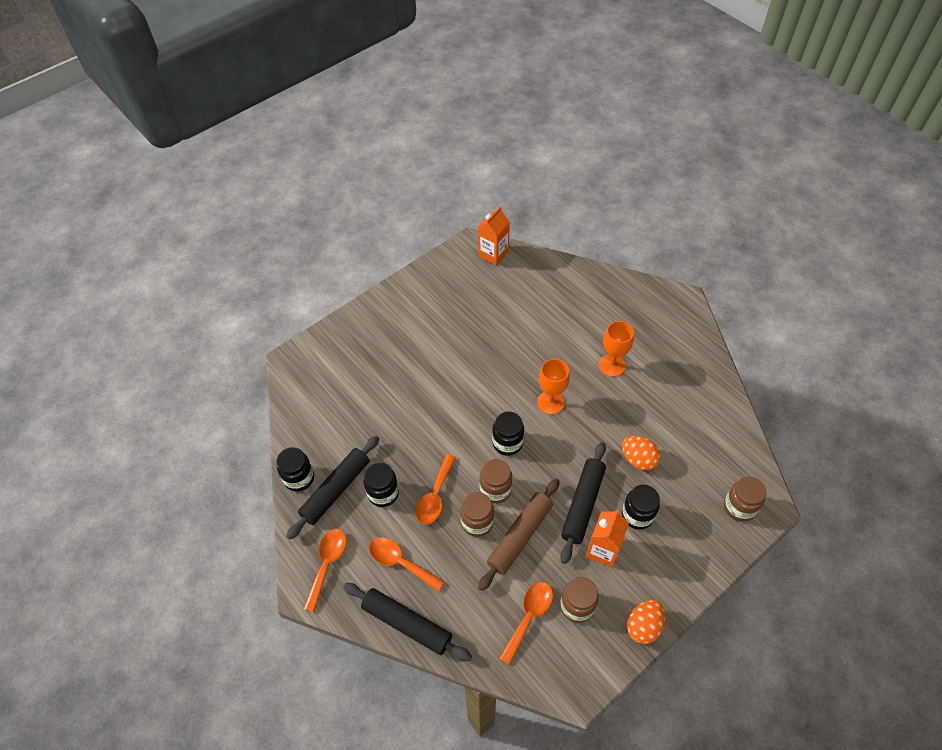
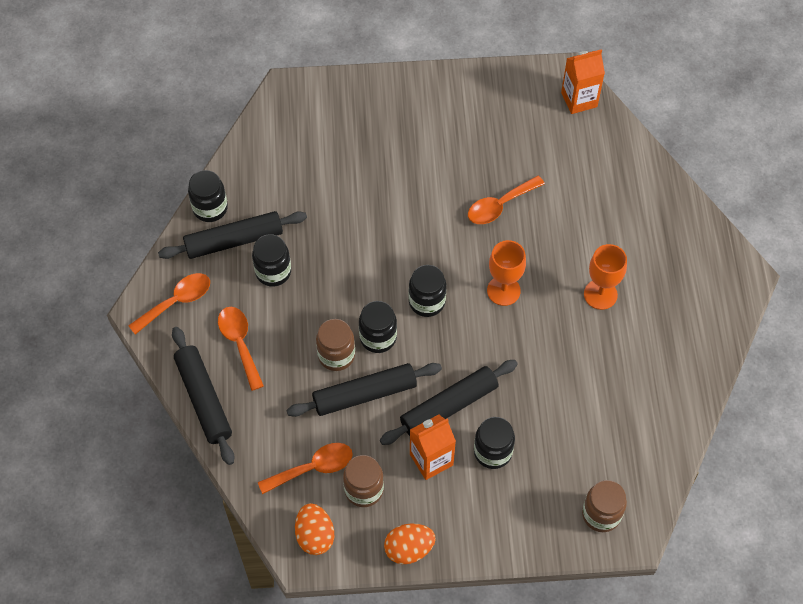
camera: 35 degrees right, 5 degrees up
(435, 496) = (317, 306): orange spoon -> orange spoon (499, 205)
(495, 490) = (378, 337): brown jar -> black jar
(520, 536) = (365, 394): brown rolling pin -> black rolling pin
(638, 459) = (542, 402): orange egg -> orange egg (315, 535)

